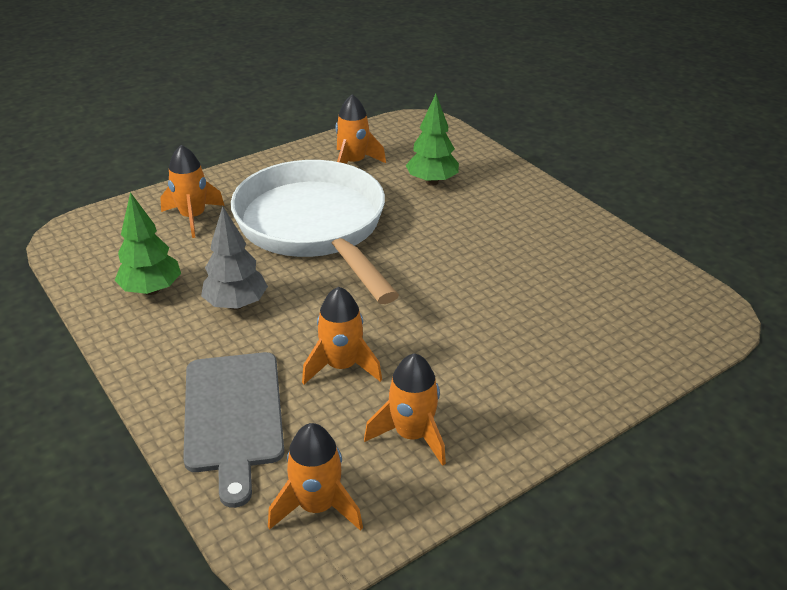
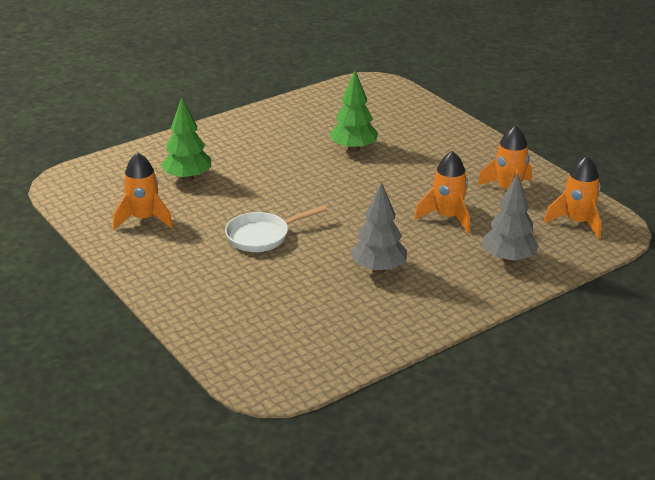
camera: 90 degrees left, 5 degrees down
(151, 290) = (361, 317): green tree -> green tree (353, 149)
(193, 217) = (239, 307): orange rocket -> none
(233, 416) = (508, 259): grey cutting board -> grey tree
(314, 228) = (262, 236): white pan -> white pan, size x0.43

